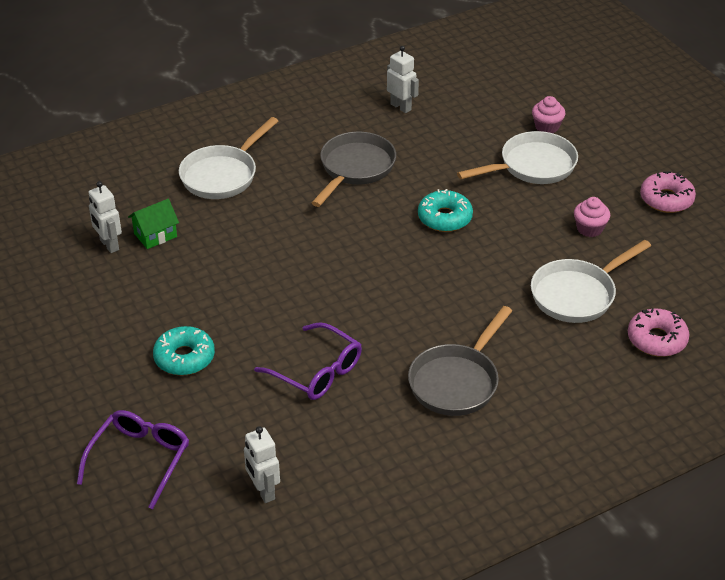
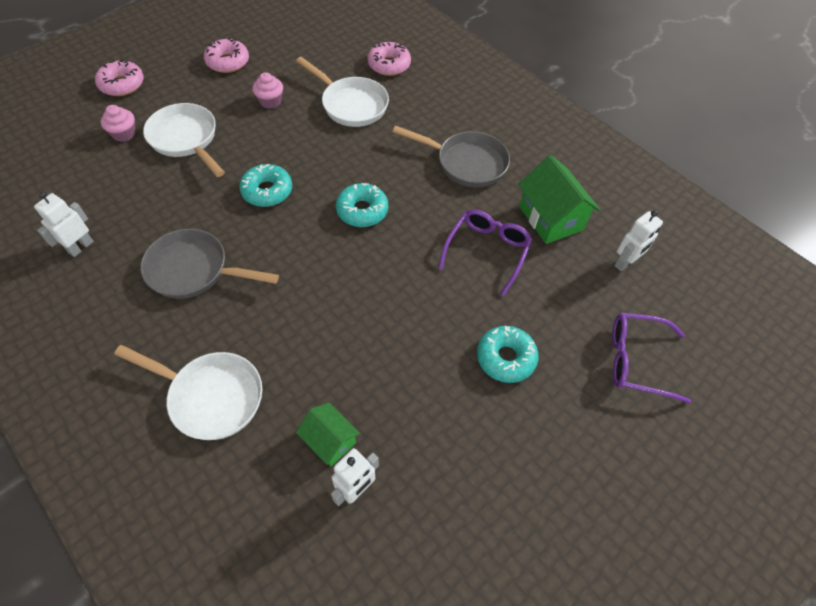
camera: 105 degrees left, 15 degrees up
(349, 440) = (550, 218): none -> green house
(400, 283) = (362, 211): none -> turquoise donut
(627, 124) = (122, 84): none -> pink donut

